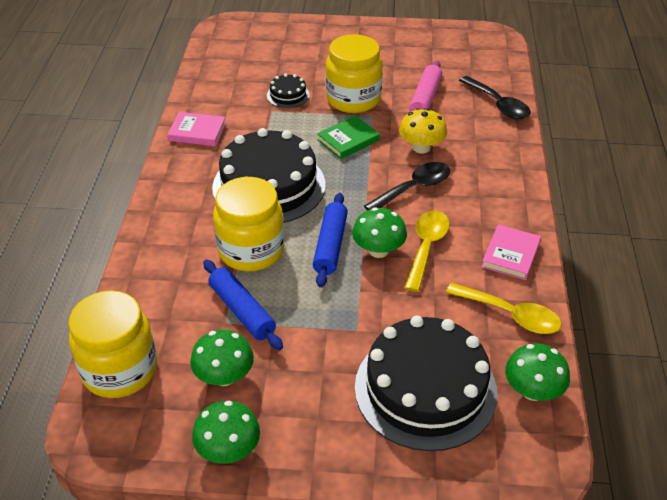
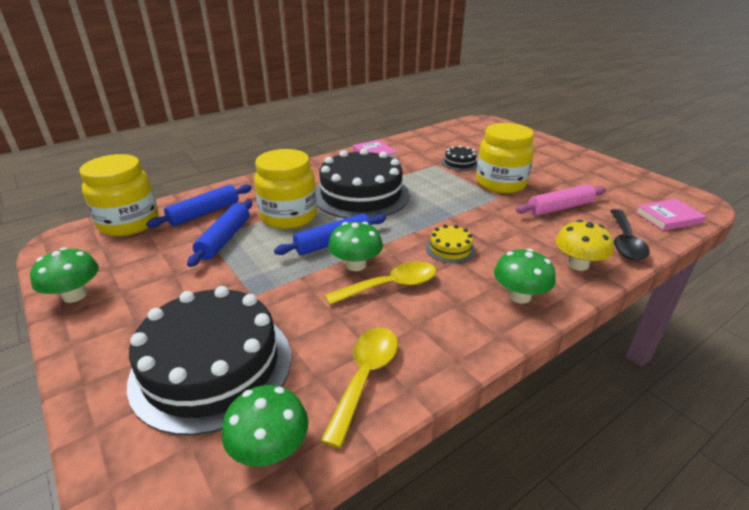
camera: 50 degrees right, 10 degrees down
(170, 305) = (204, 213): none -> blue rolling pin
(224, 376) = (151, 261): green mushroom -> green mushroom (519, 296)
(348, 140) = (455, 200): green book -> none
(413, 188) = (450, 249): black spoon -> yellow cake
(421, 147) = (502, 231): yellow mushroom -> yellow mushroom (578, 264)
(510, 315) = (365, 377): yellow spoon -> yellow spoon turned 150 degrees counterclockwise
(511, 255) = (447, 339): pink book -> pink book (668, 217)

